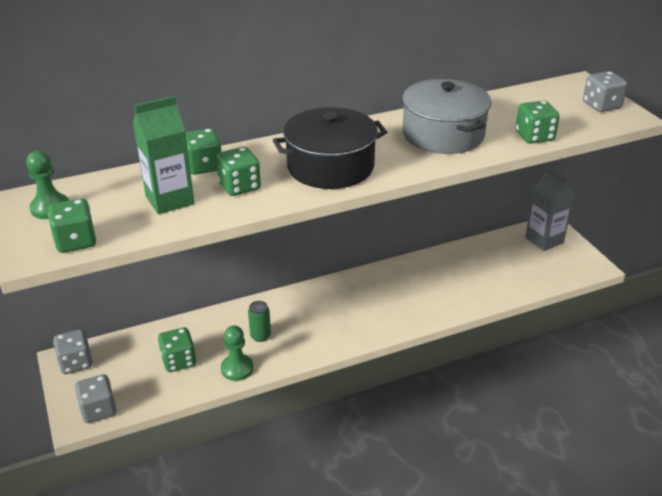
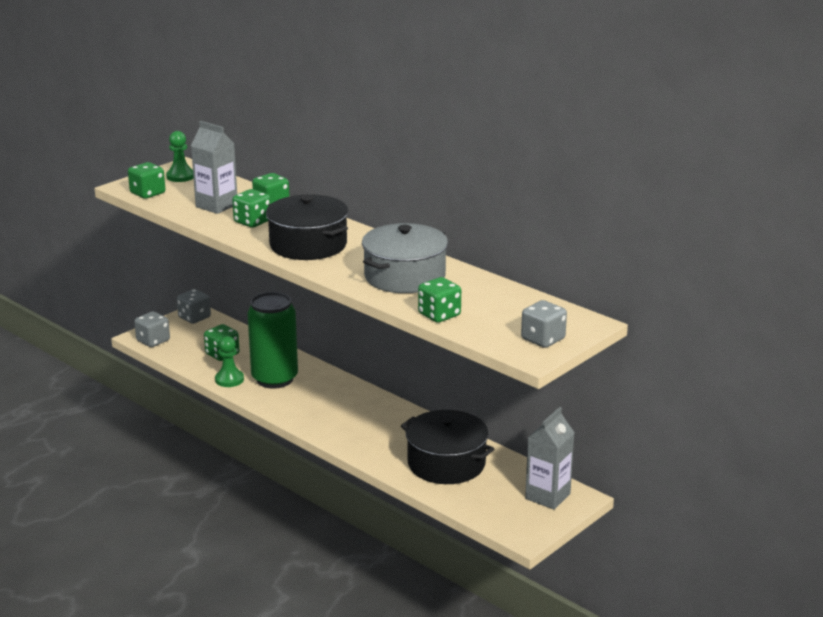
camera: 65 degrees right, 10 degrees down
(169, 200) = (216, 206): green carton -> grey carton
(260, 336) = (275, 379): green can -> green can, size x2.43
(473, 274) = (446, 463): none -> black pot

